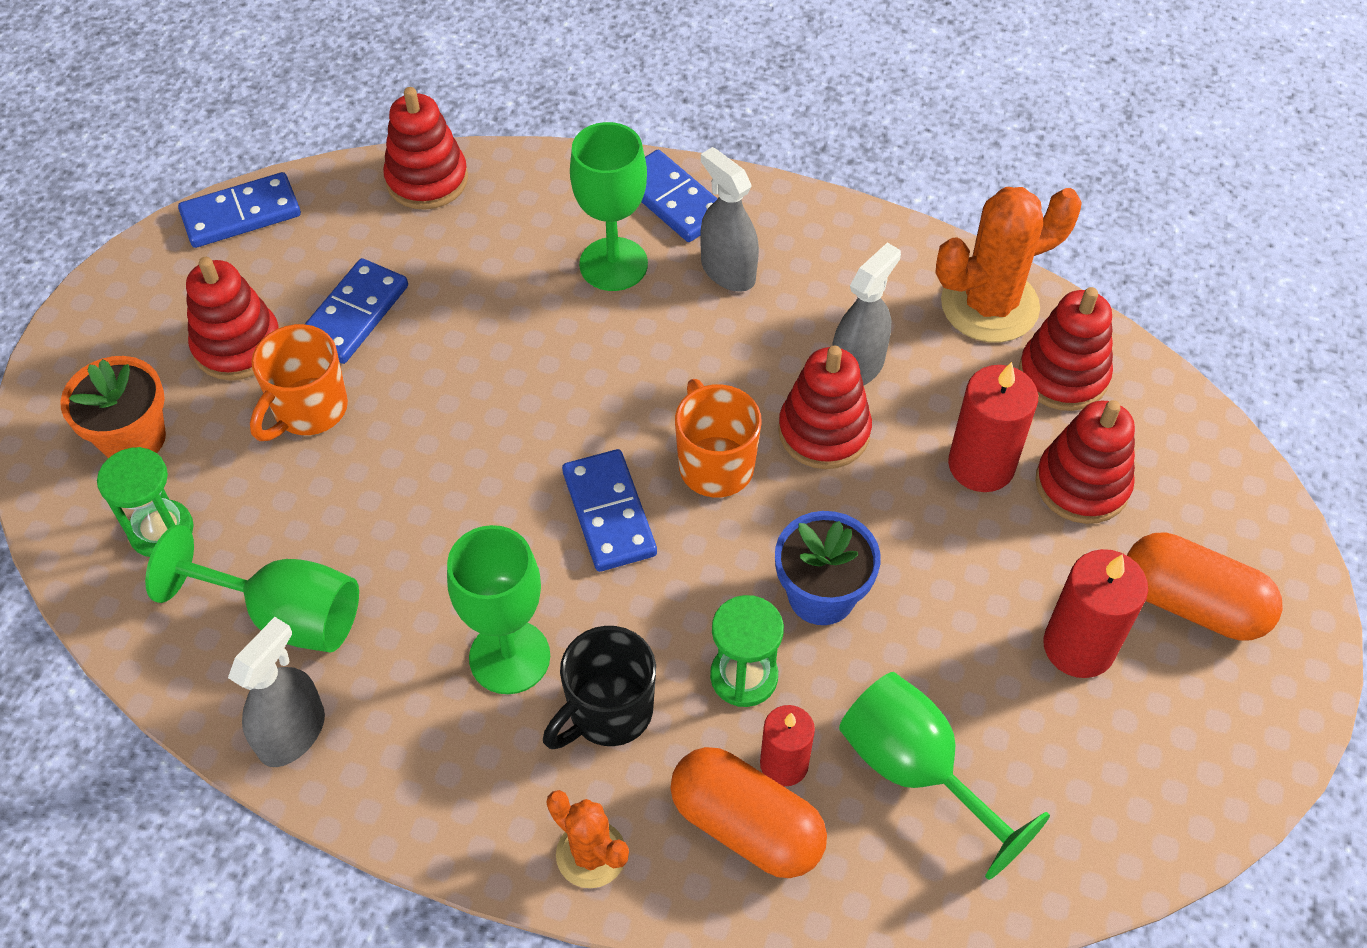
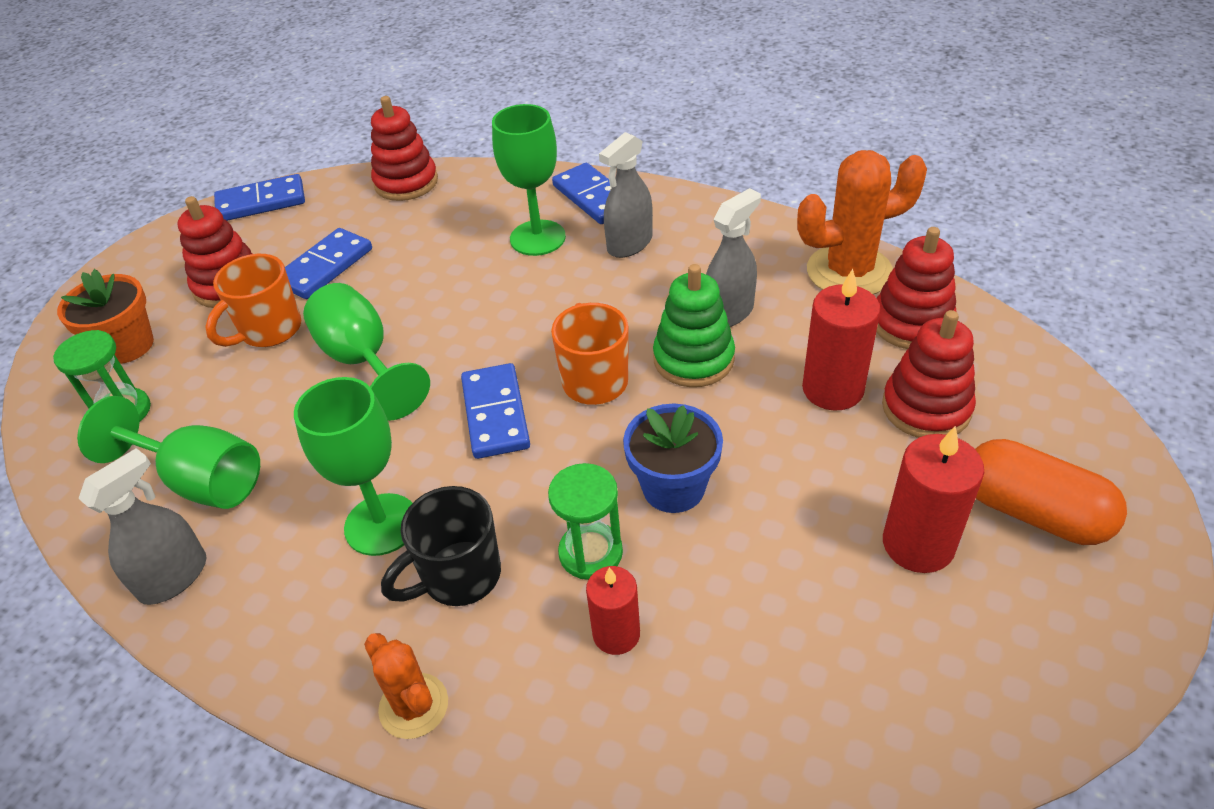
camera: 10 degrees right, 10 degrees down
(728, 271) = (629, 244): grey spray bottle -> grey spray bottle turned 105 degrees counterclockwise
(746, 825) = (570, 689): orange capsule -> none
(824, 432) = (693, 359): red stacking toy -> green stacking toy
(915, 770) = (746, 648): green goblet -> green goblet (363, 361)

